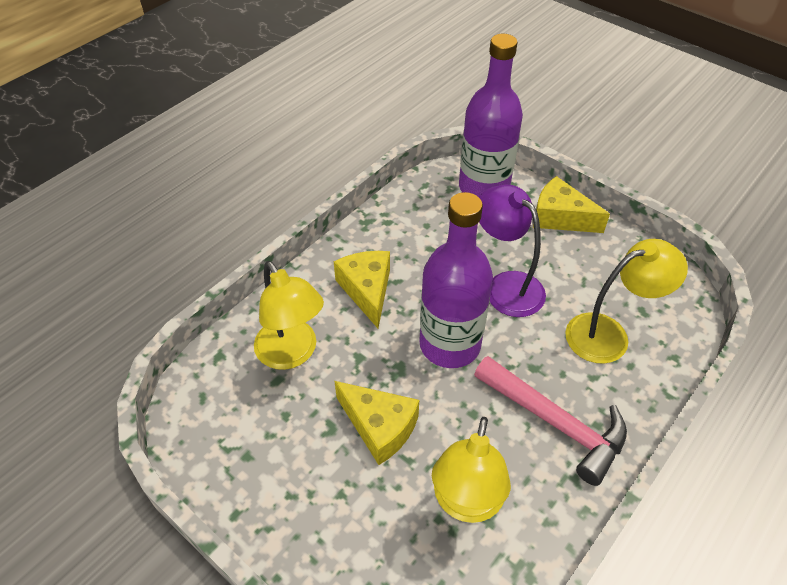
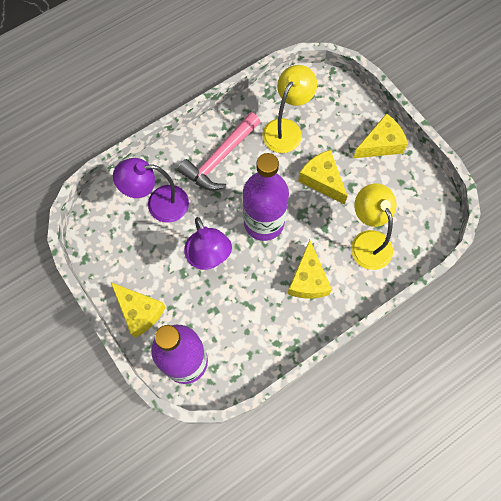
camera: 165 degrees left, 20 degrees up
(289, 517) = (380, 144): none -> yellow cheese
(555, 422) = (220, 158): pink hammer -> pink hammer turned 105 degrees counterclockwise
(609, 334) = (159, 204): yellow lamp -> purple lamp

